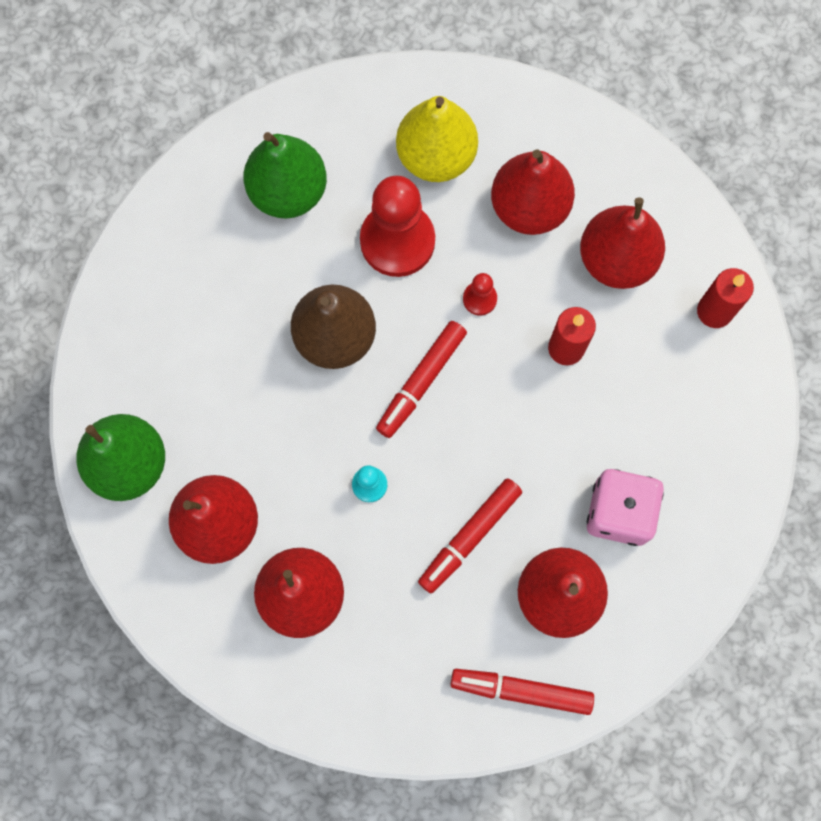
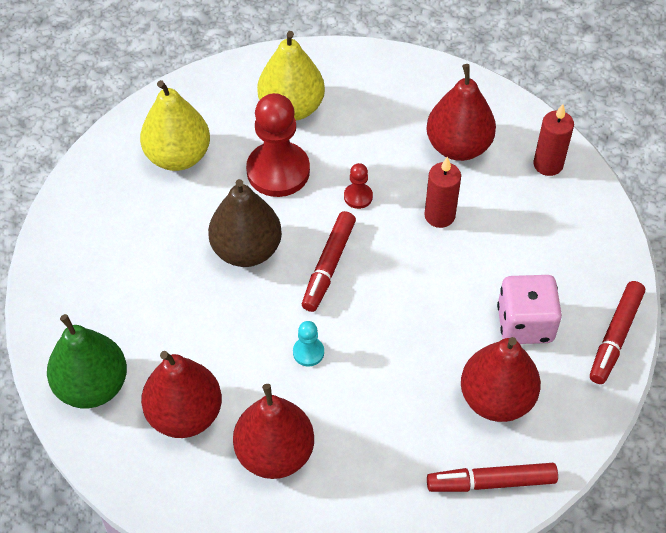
camera: 15 degrees left, 20 degrees down
(288, 191) = (178, 156): green pear -> yellow pear
(469, 537) = (406, 372): red marker -> red marker (615, 336)
(529, 207) = (377, 126): red pear -> none

